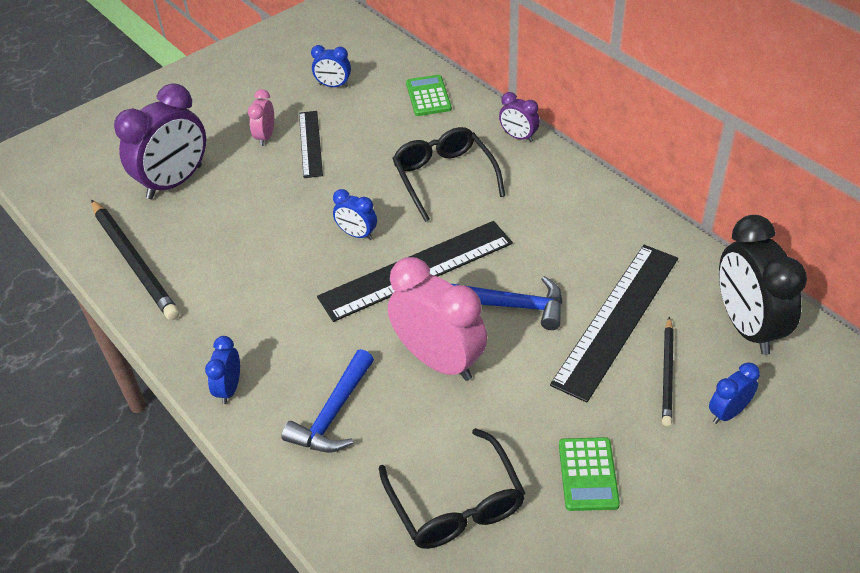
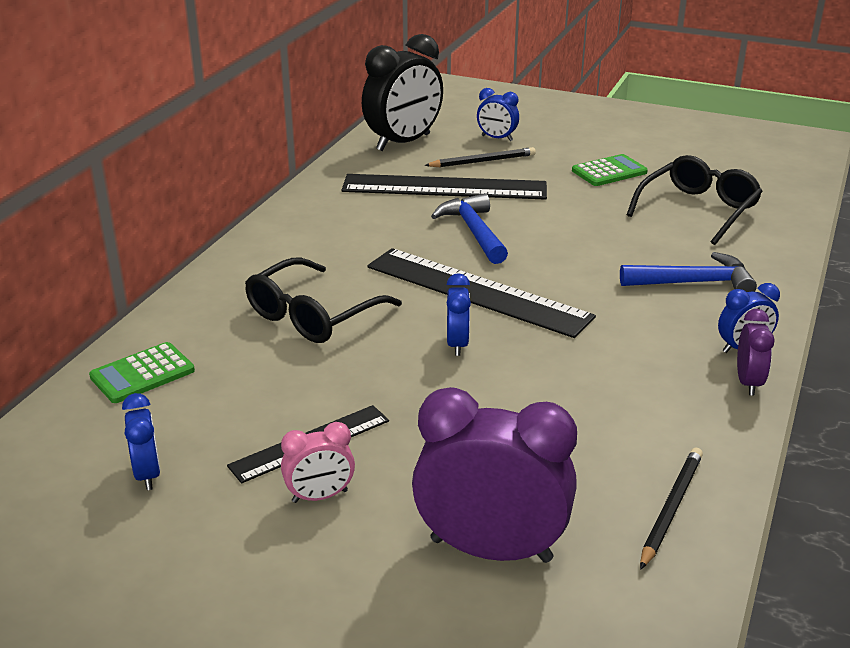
camera: 120 degrees left, 15 degrees down
(134, 262) = (670, 508): black pencil -> black pencil, size x0.59
(439, 360) = (576, 250): pink clock -> none
(518, 137) = (204, 287): purple clock -> purple clock (748, 382)

